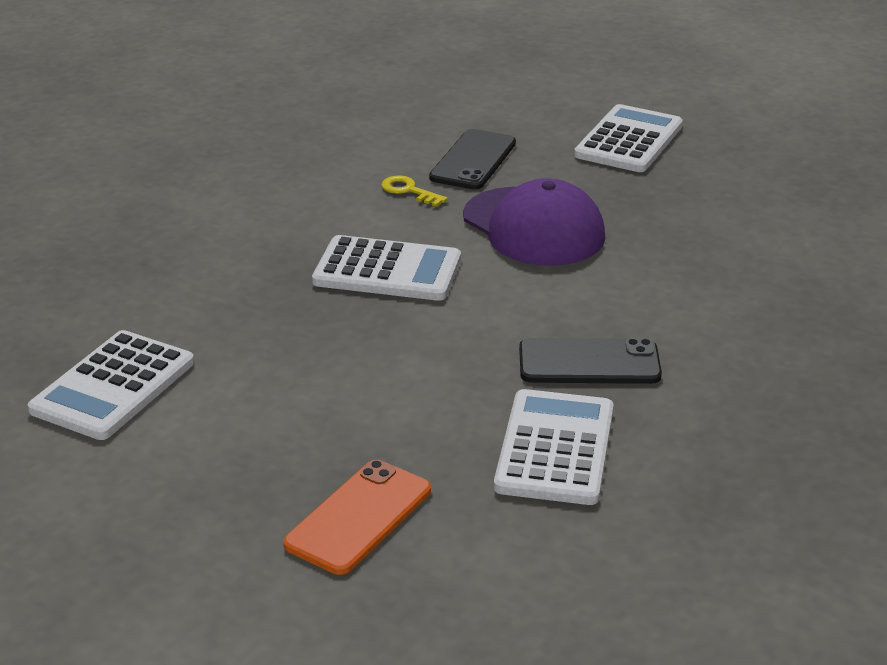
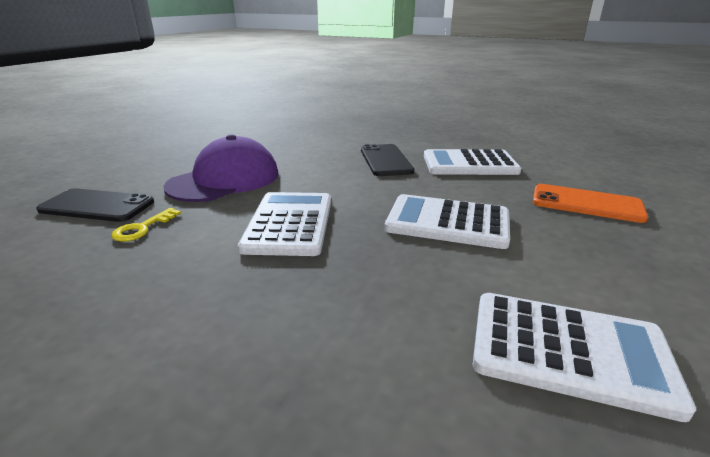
camera: 100 degrees left, 5 degrees down
(629, 140) = (103, 160): white calculator -> white calculator (447, 222)

